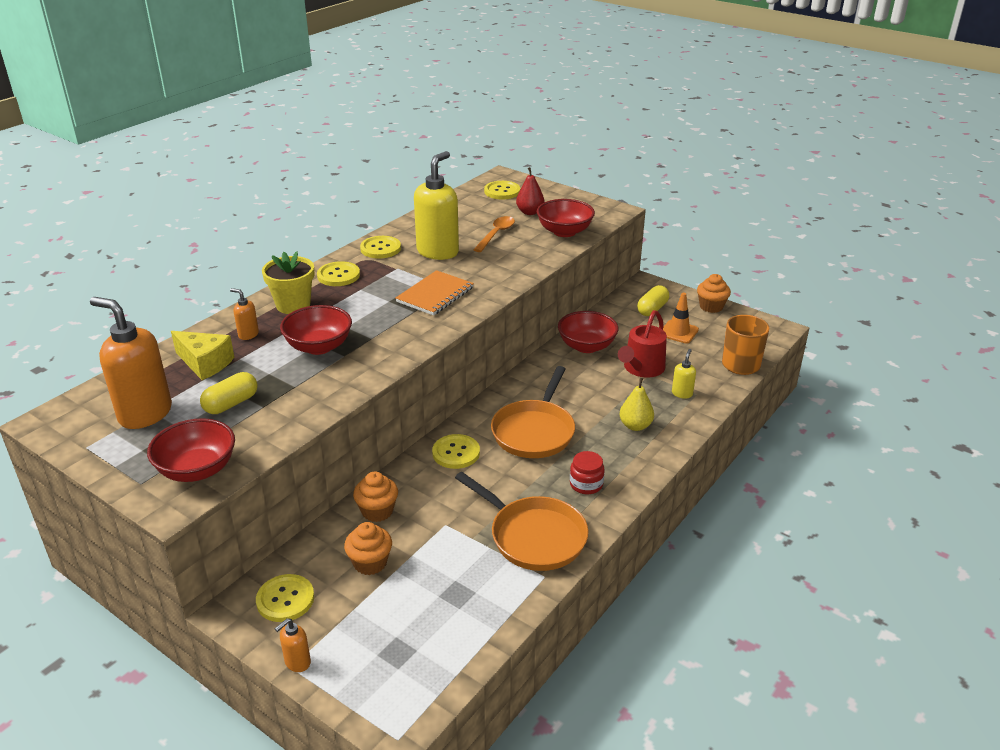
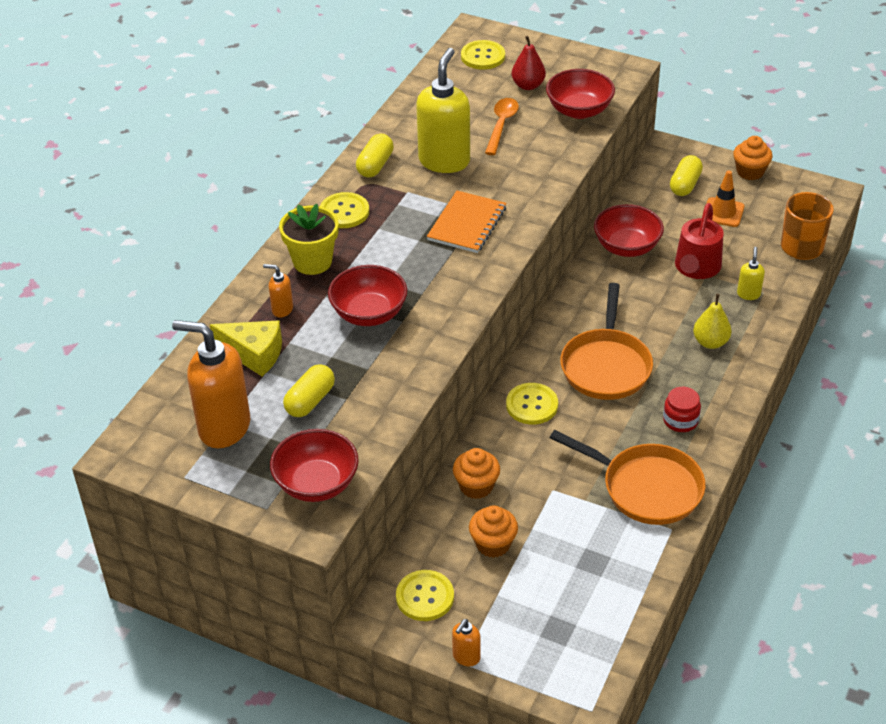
camera: 10 degrees left, 10 degrees up
(380, 248) = (375, 165): yellow button -> yellow capsule

